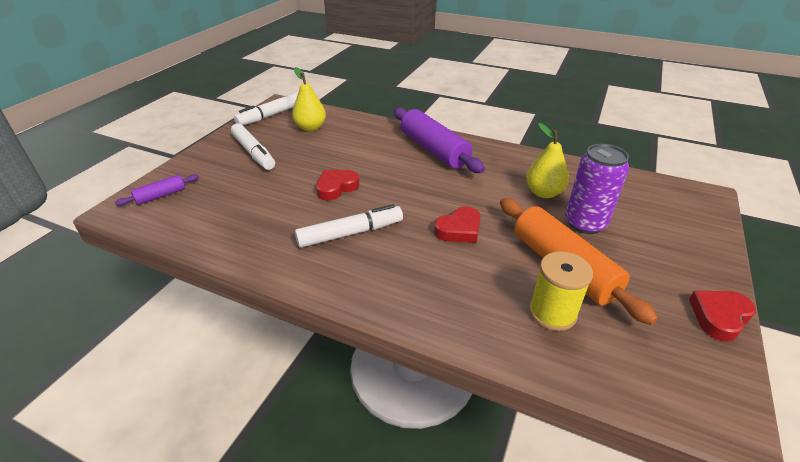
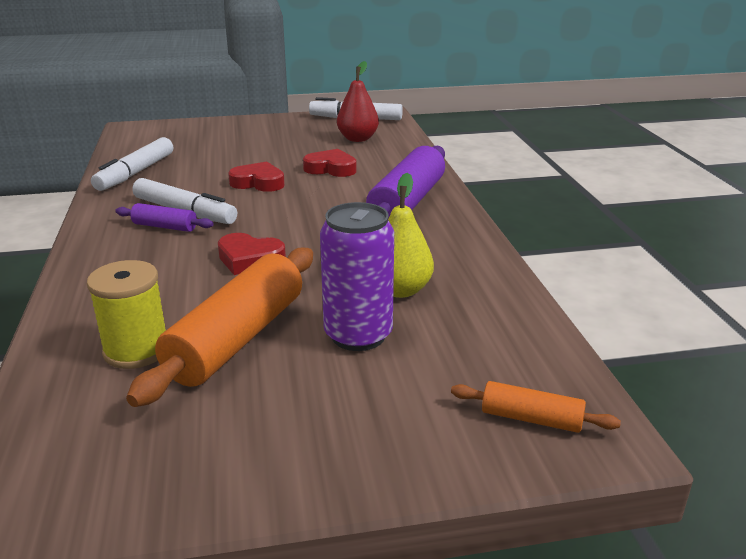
camera: 55 degrees right, 10 degrees down
(161, 196) = (164, 132): purple rolling pin -> purple rolling pin (165, 227)
(253, 152) = (274, 135): white marker -> white marker (136, 173)
(310, 128) = (357, 139): yellow pear -> red pear
(685, 205) = (531, 418): none -> orange rolling pin
(719, 317) = (228, 491): red heart -> red heart (331, 168)

